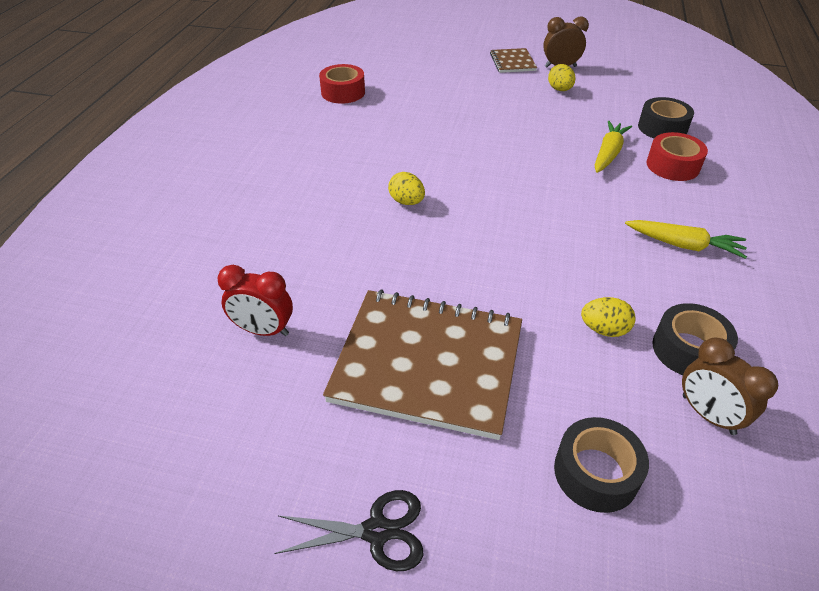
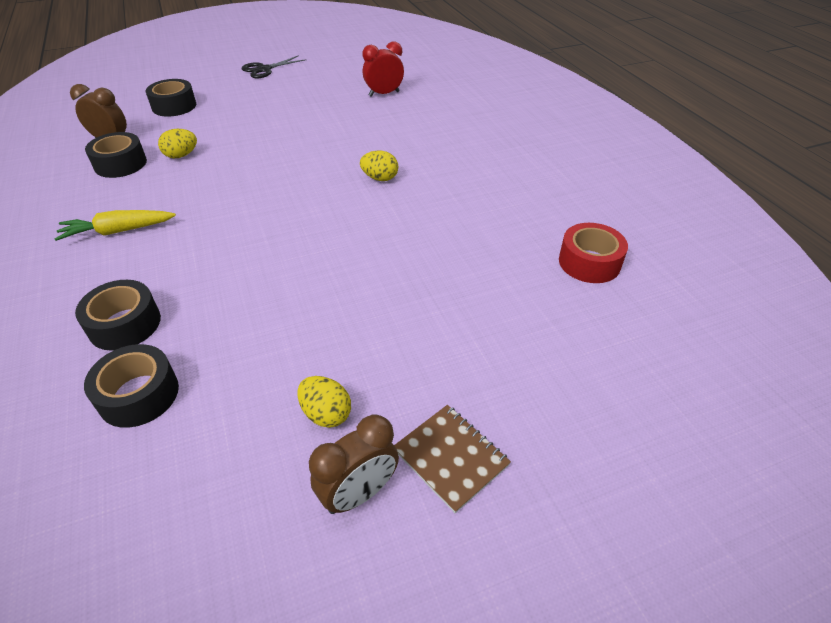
camera: 145 degrees right, 0 degrees up
(427, 363) = (283, 110): brown notebook -> none
(608, 154) = (211, 309): yellow carrot -> none
(672, 166) = (125, 324): red tape -> black tape

